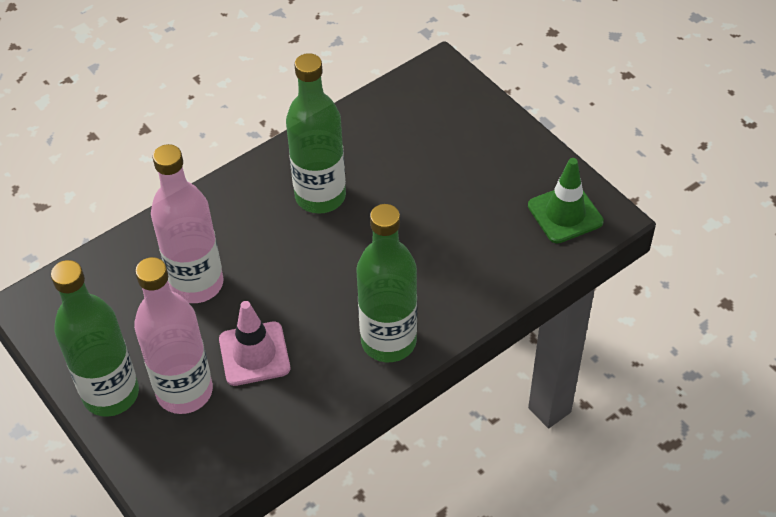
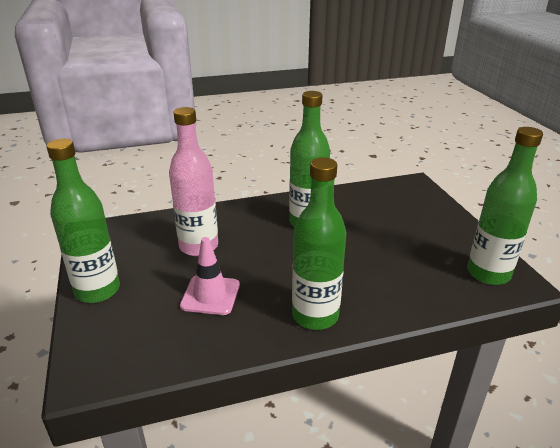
camera: 20 degrees right, 20 degrees down
(184, 391) = (146, 303): pink bottle -> none
(565, 214) = (488, 273): green traffic cone -> green bottle

